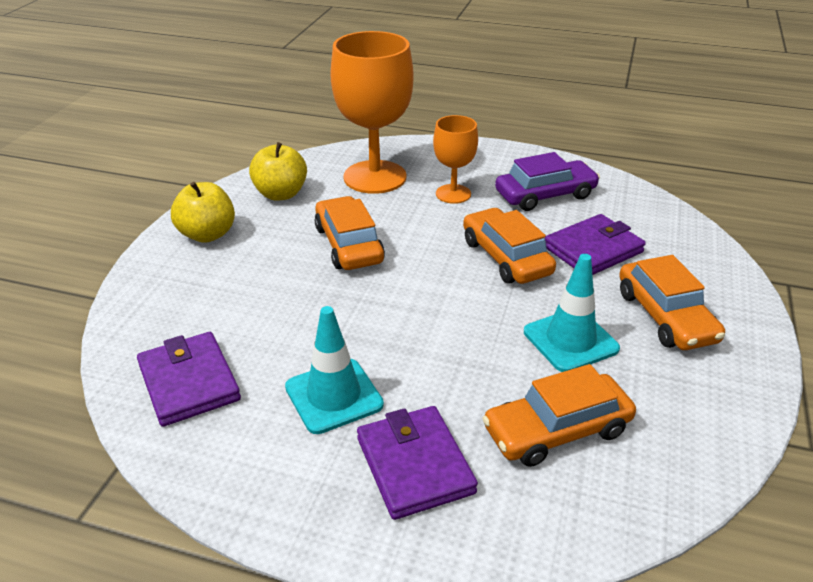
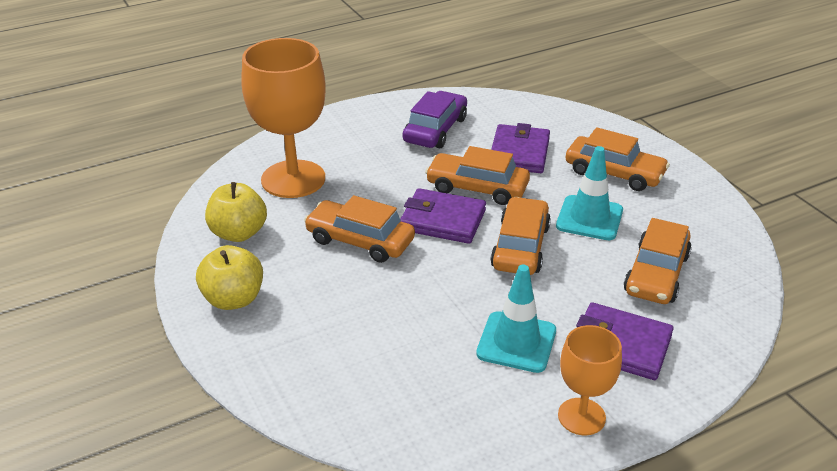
camera: 45 degrees left, 0 degrees up
(189, 382) = (412, 403): purple wallet -> purple wallet (442, 220)
(453, 194) = (373, 162): orange goblet -> orange goblet (581, 416)
(465, 325) = (520, 247): none -> orange car

